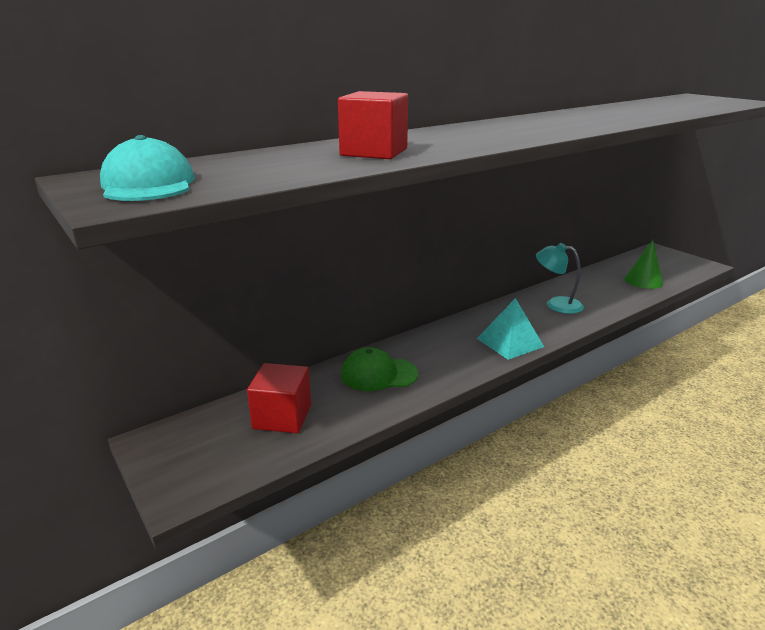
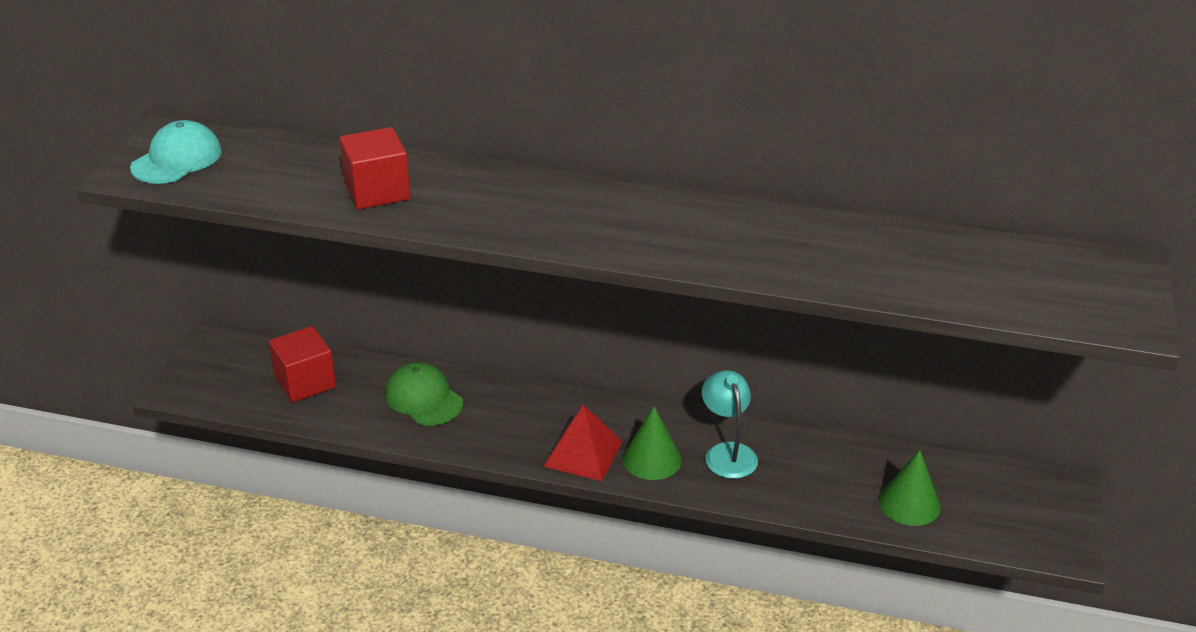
camera: 50 degrees right, 10 degrees up
(509, 342) = (583, 453): turquoise pyramid -> red pyramid
(539, 325) = (652, 459): none -> green cone

